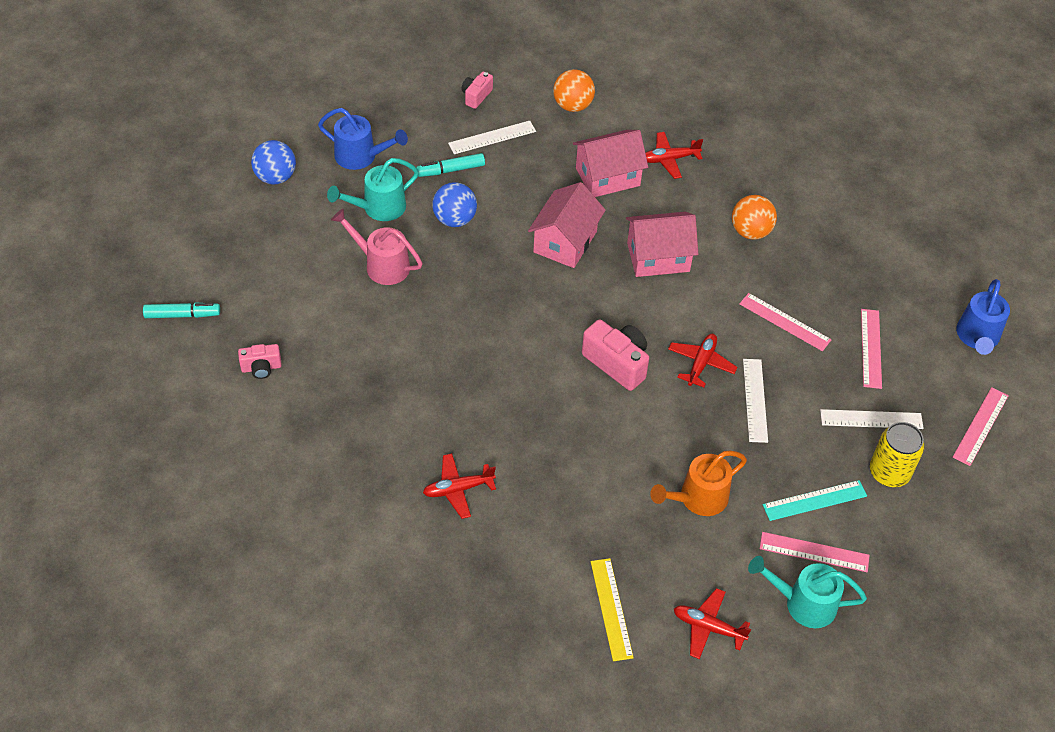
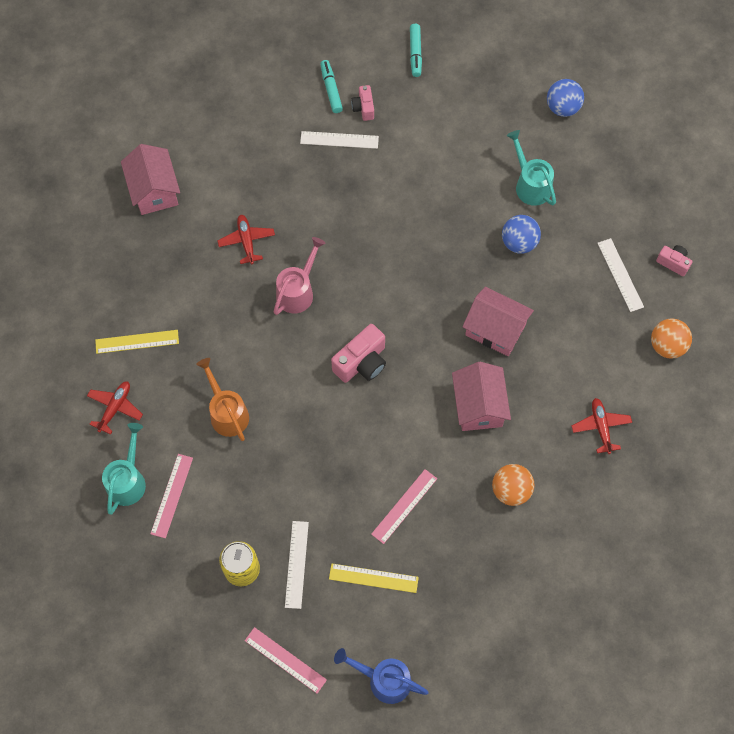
camera: 95 degrees right, 15 degrees up
(361, 156) = (590, 170): blue watering can -> none
(381, 265) = (467, 187): pink watering can -> pink watering can (298, 291)
(451, 170) = (577, 240): turquoise marker -> turquoise marker (331, 89)
(607, 177) = (575, 370): pink house -> pink house (154, 190)
(701, 363) = (360, 429): red plane -> none
(755, 400) = (320, 469): white ruler -> white ruler (339, 140)
(814, 500) = (219, 503): turquoise ruler -> none
(871, 348) = (373, 578): pink ruler -> yellow ruler

